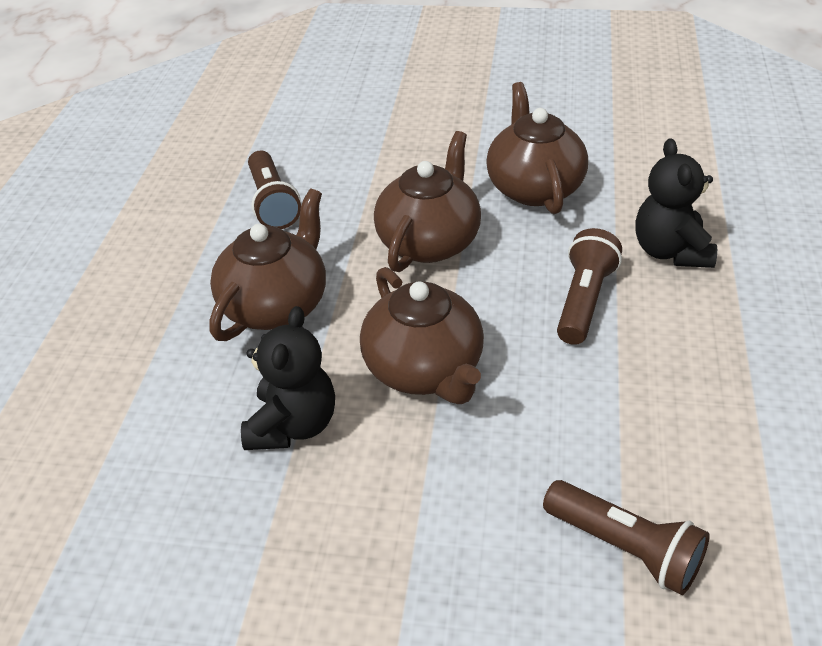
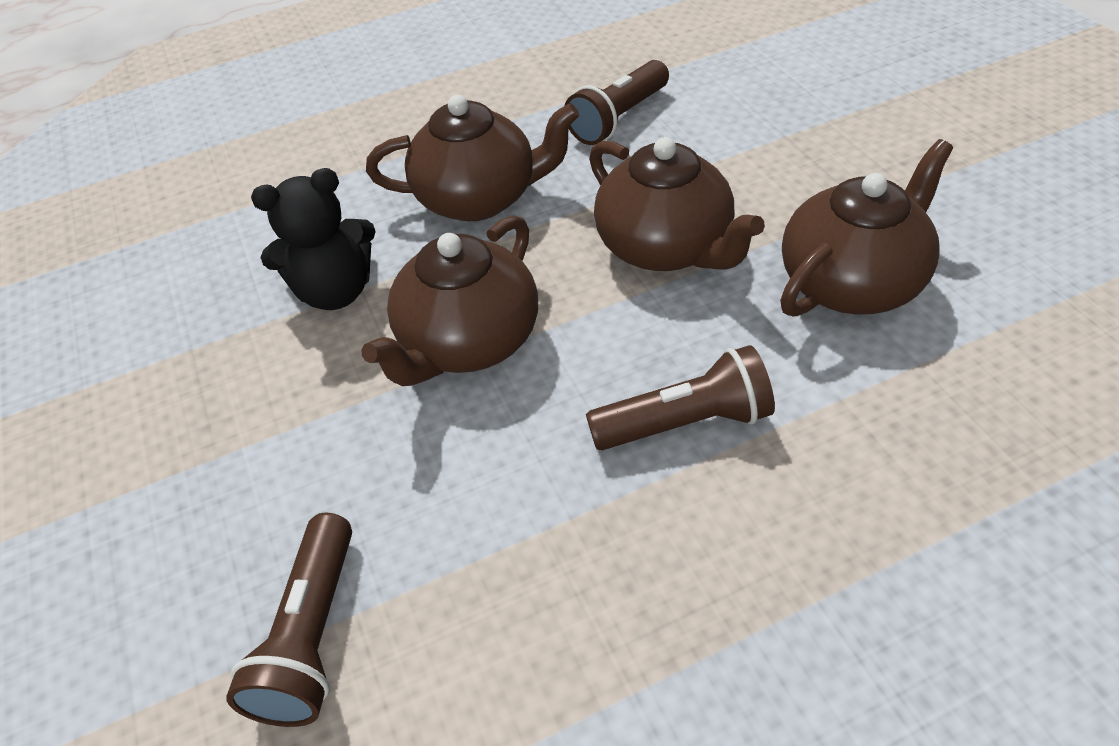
camera: 60 degrees right, 5 degrees up
(429, 241) = (666, 248): brown teapot -> brown teapot turned 60 degrees clockwise
(670, 251) = (865, 470): black teddy bear -> none

